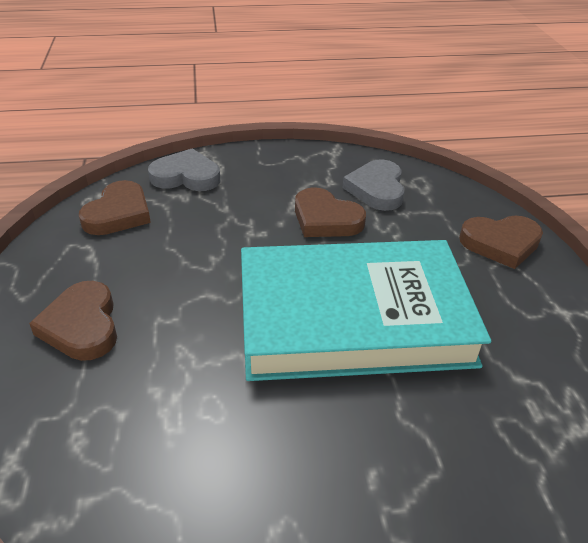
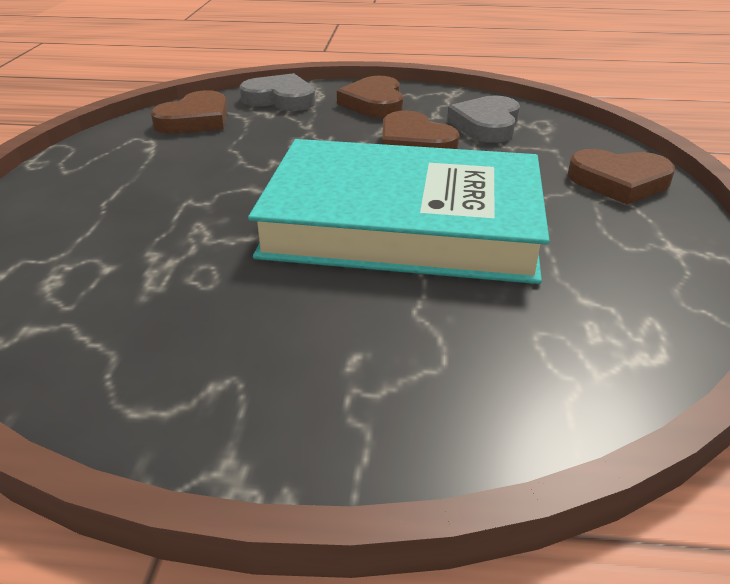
camera: 15 degrees right, 5 degrees down
(82, 325) = (109, 196): brown heart -> brown heart (374, 103)

